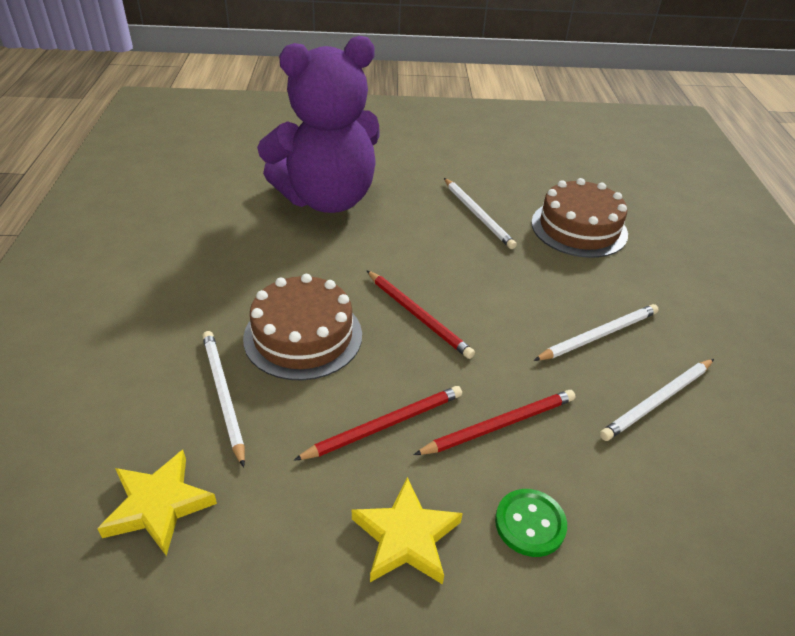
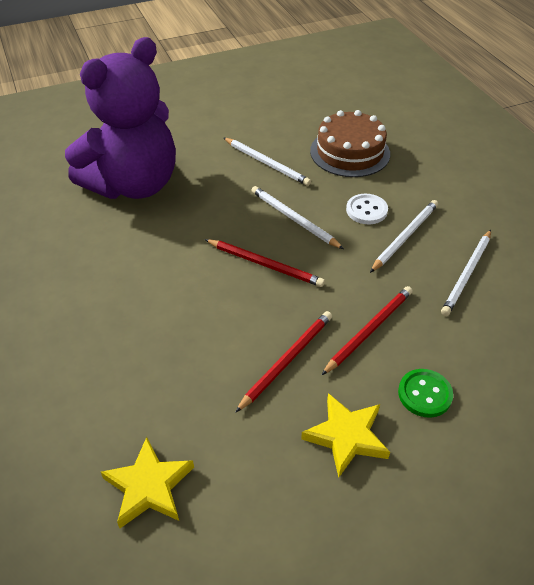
camera: 20 degrees left, 5 degrees up
(223, 395) = (147, 382): white pencil -> white pencil (294, 219)
(303, 336) = (183, 311): brown cake -> none
(566, 293) = (366, 210): none -> white button

